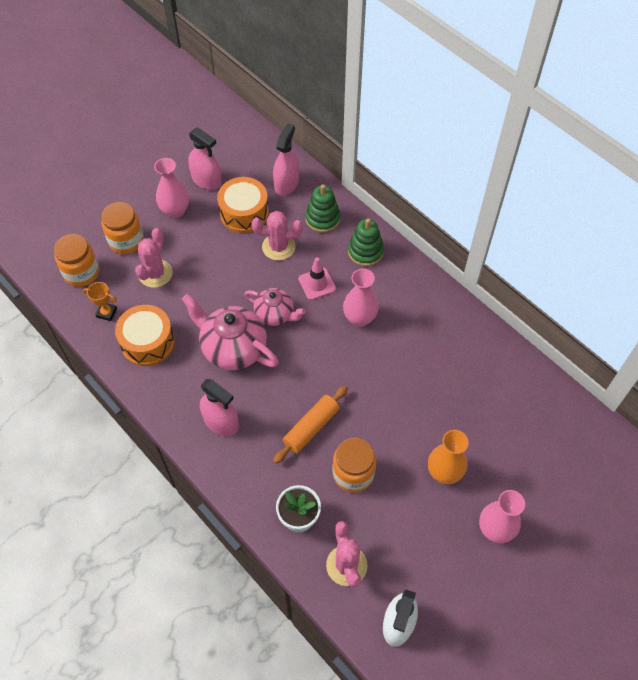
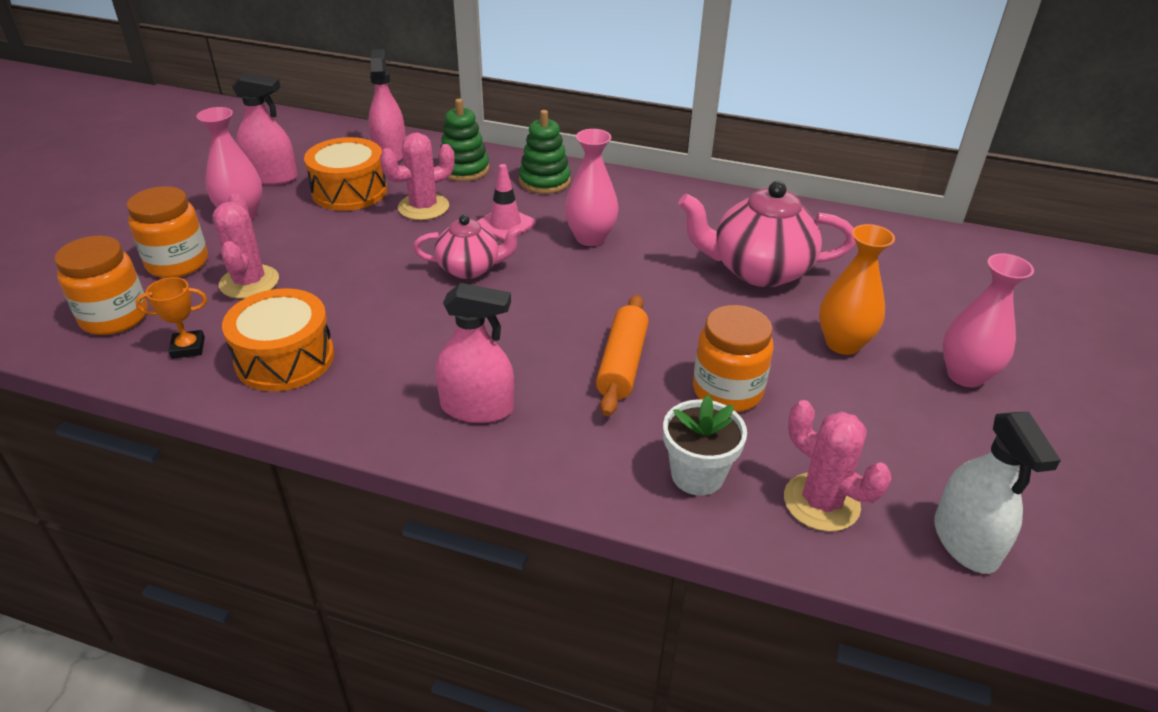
camera: 30 degrees left, 20 degrees down
(233, 348) = (433, 320): pink teapot -> pink teapot (758, 270)

